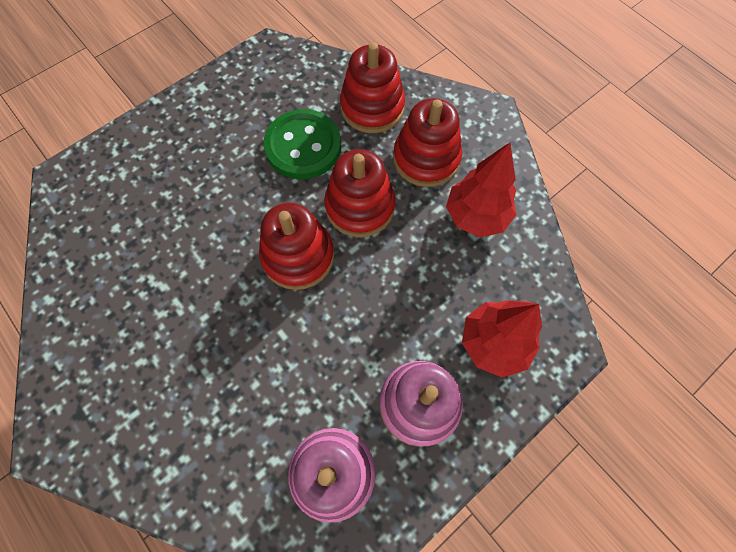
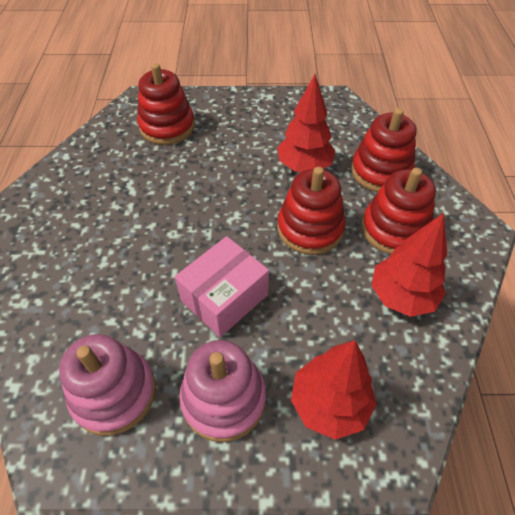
camera: 40 degrees right, 15 degrees down
(298, 256) = (234, 231): red stacking toy -> red stacking toy (167, 127)
(303, 146) = (304, 166): green button -> red tree
(346, 323) = (224, 298): none -> pink box

